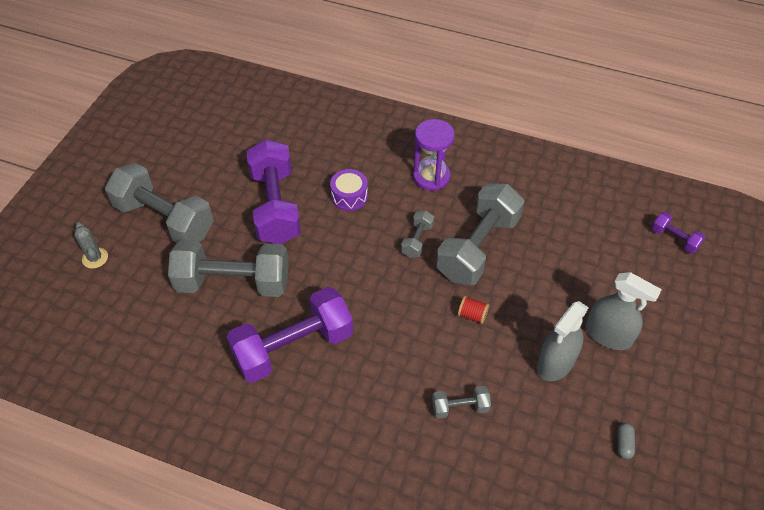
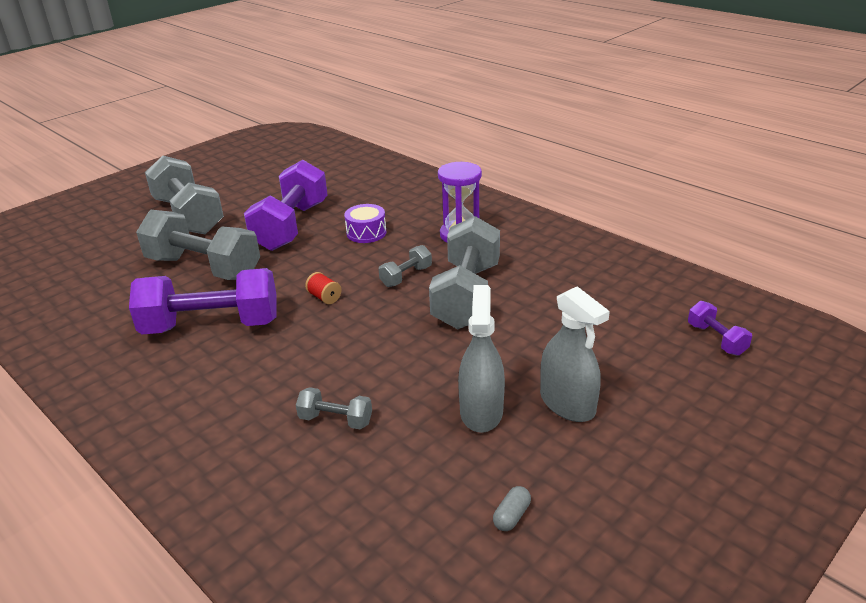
camera: 25 degrees right, 20 degrees down
(95, 258) = (108, 228): grey cactus -> none
(472, 315) = (416, 346): red spool -> red spool (324, 297)
(478, 247) = (467, 295): grey dumbbell -> grey dumbbell turned 45 degrees counterclockwise
(555, 362) = (481, 411): grey spray bottle -> grey spray bottle turned 120 degrees clockwise

